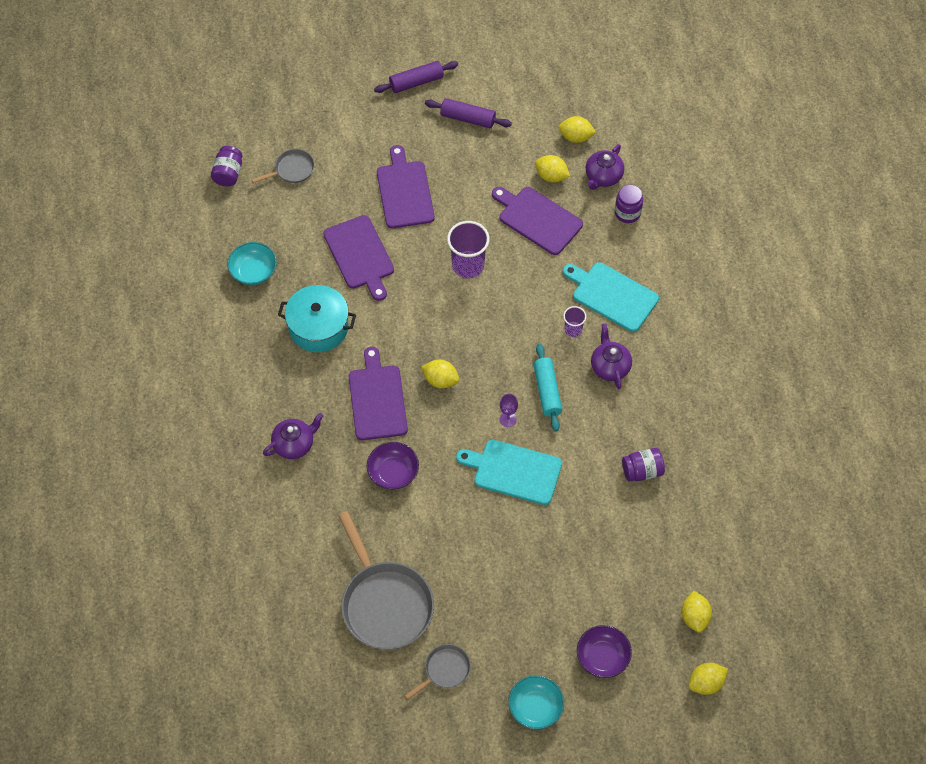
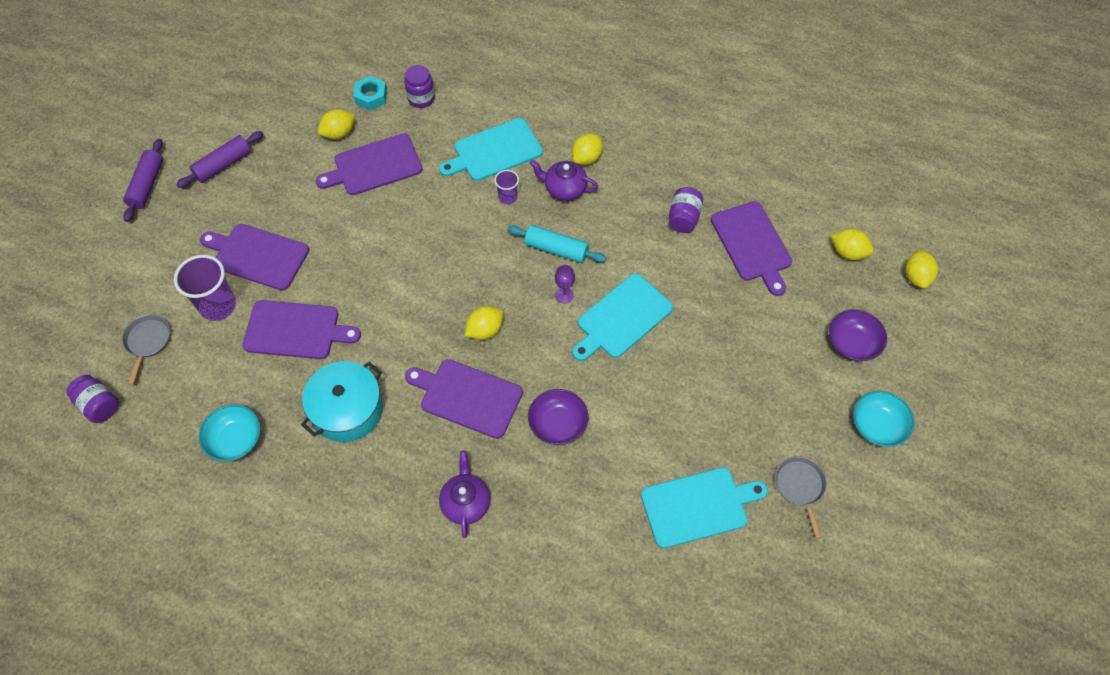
camera: 60 degrees left, 0 degrees up
(384, 603) = (698, 506): grey pan -> turquoise cutting board
(468, 265) = (379, 245): purple cup -> purple cup (218, 306)
(576, 137) = (314, 96): yellow lemon -> yellow lemon (586, 158)
(603, 176) = (371, 97): purple teapot -> turquoise nut
(651, 536) = (752, 244): none -> purple cutting board

